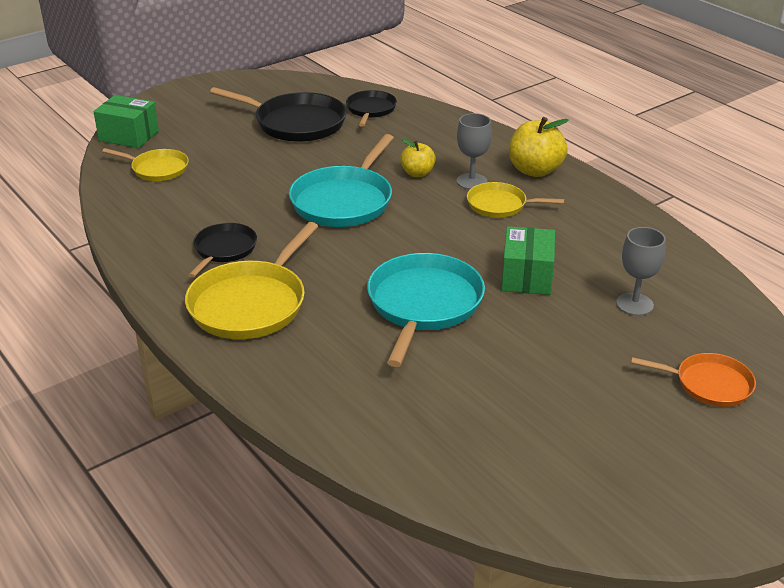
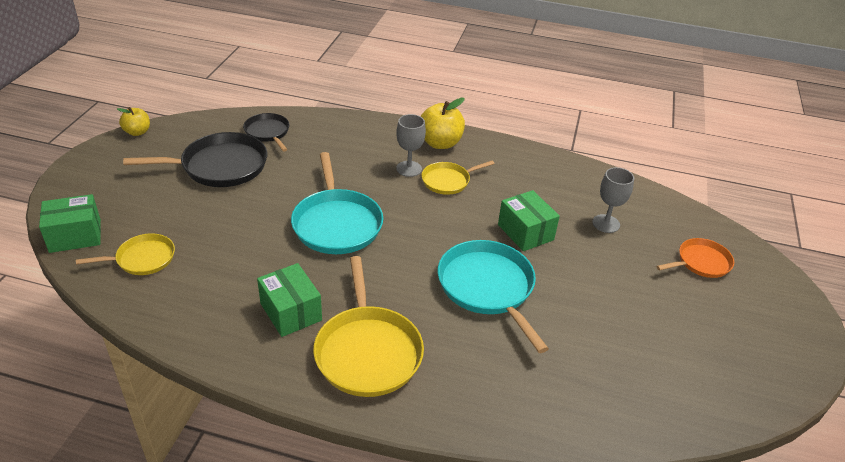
camera: 40 degrees left, 5 degrees up
(224, 250) = (291, 312): black pan -> green box
(417, 173) = (364, 177): yellow apple -> yellow apple (137, 132)

